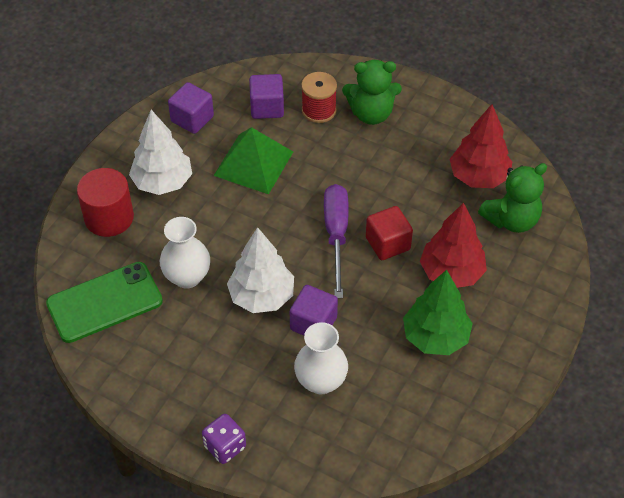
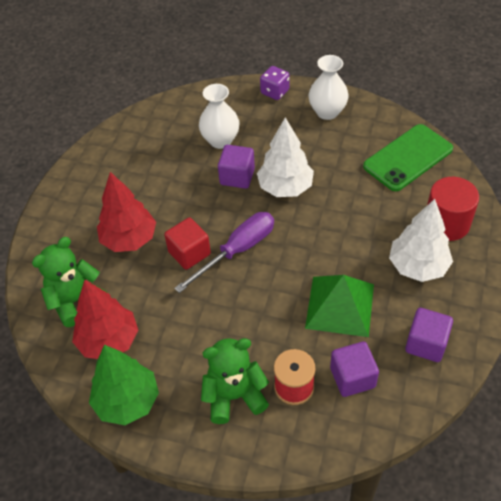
camera: 170 degrees right, 0 degrees up
(187, 277) = (352, 189): white vase -> white vase (327, 112)
(336, 235) = (237, 251): purple screwdriver -> purple screwdriver turned 120 degrees counterclockwise
(435, 337) = (138, 186): green tree -> green tree (127, 401)

